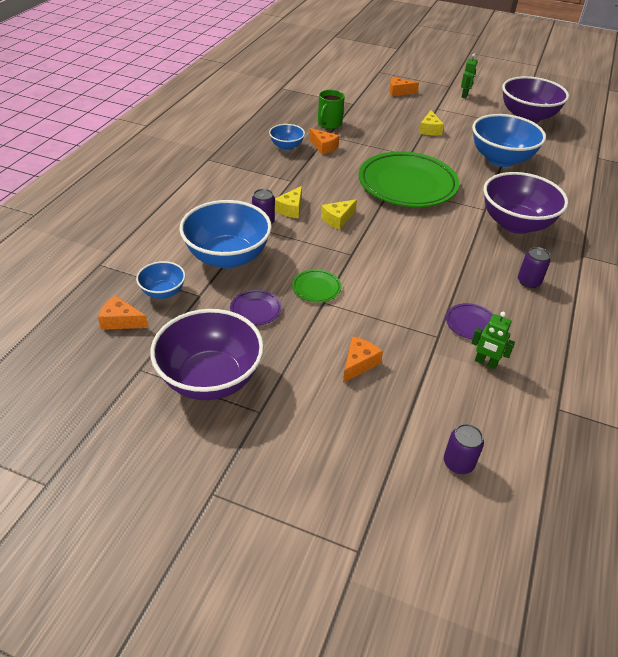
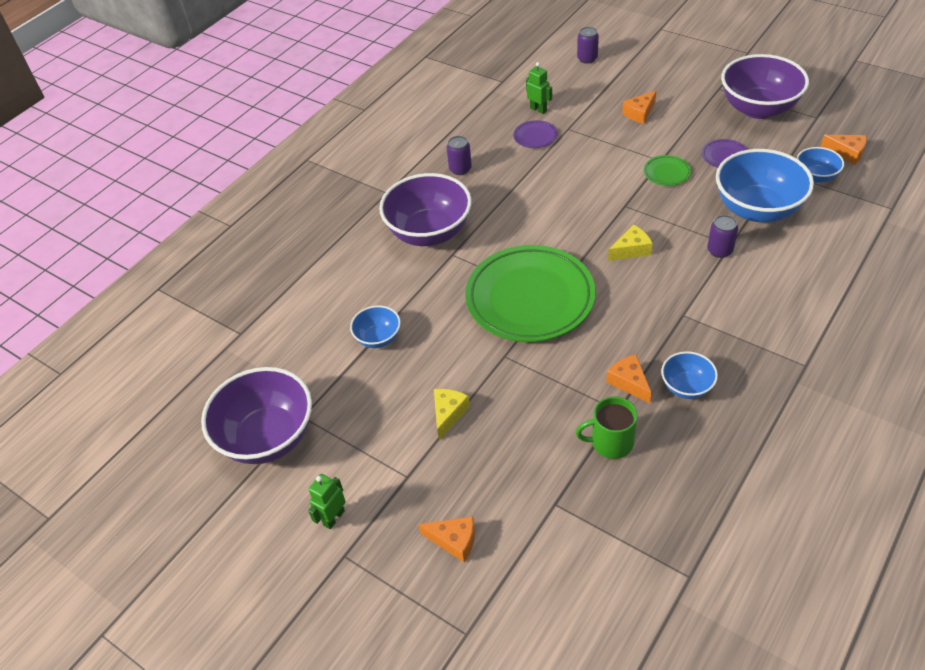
camera: 160 degrees left, 5 degrees up
(291, 209) = (686, 268): yellow cheese -> none
(329, 124) = (611, 442): green mug -> green mug turned 135 degrees counterclockwise
(501, 159) = (378, 338): blue bowl -> blue bowl, size x0.50

